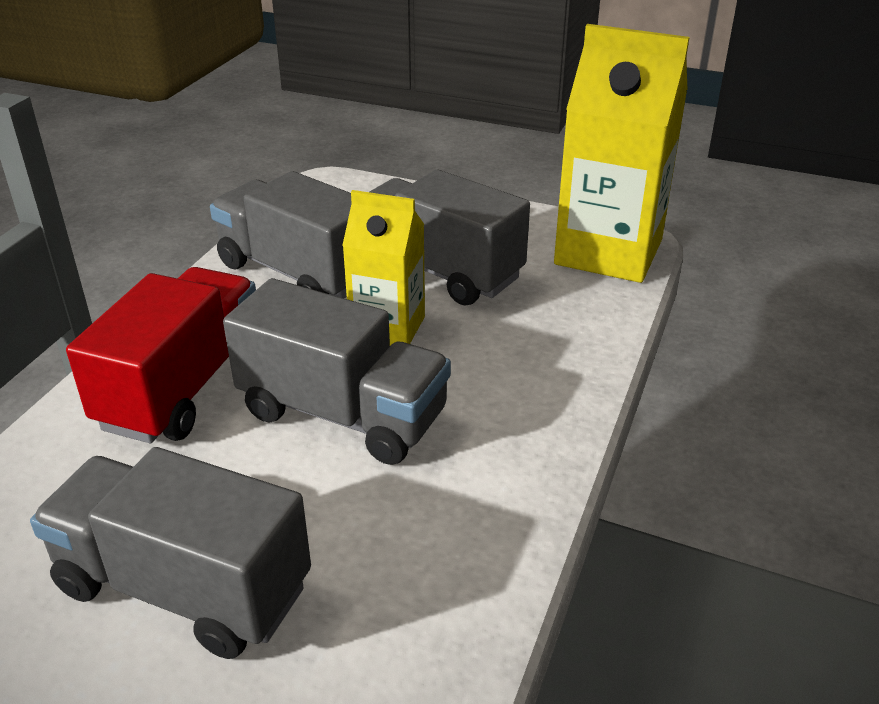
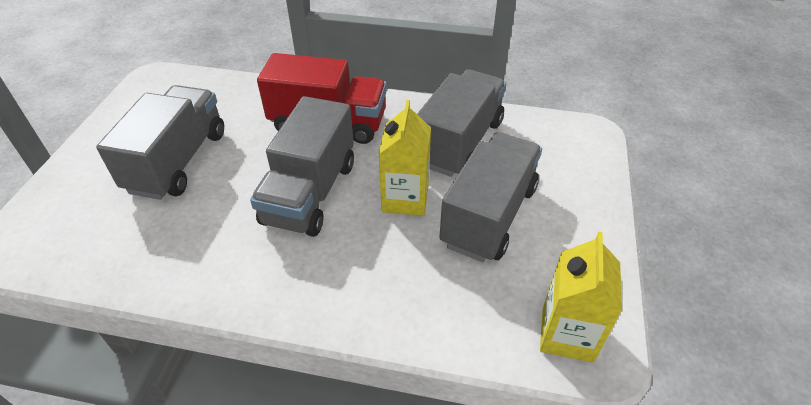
camera: 80 degrees right, 10 degrees up
(608, 252) = (567, 334): yellow carton -> yellow carton, size x0.60

